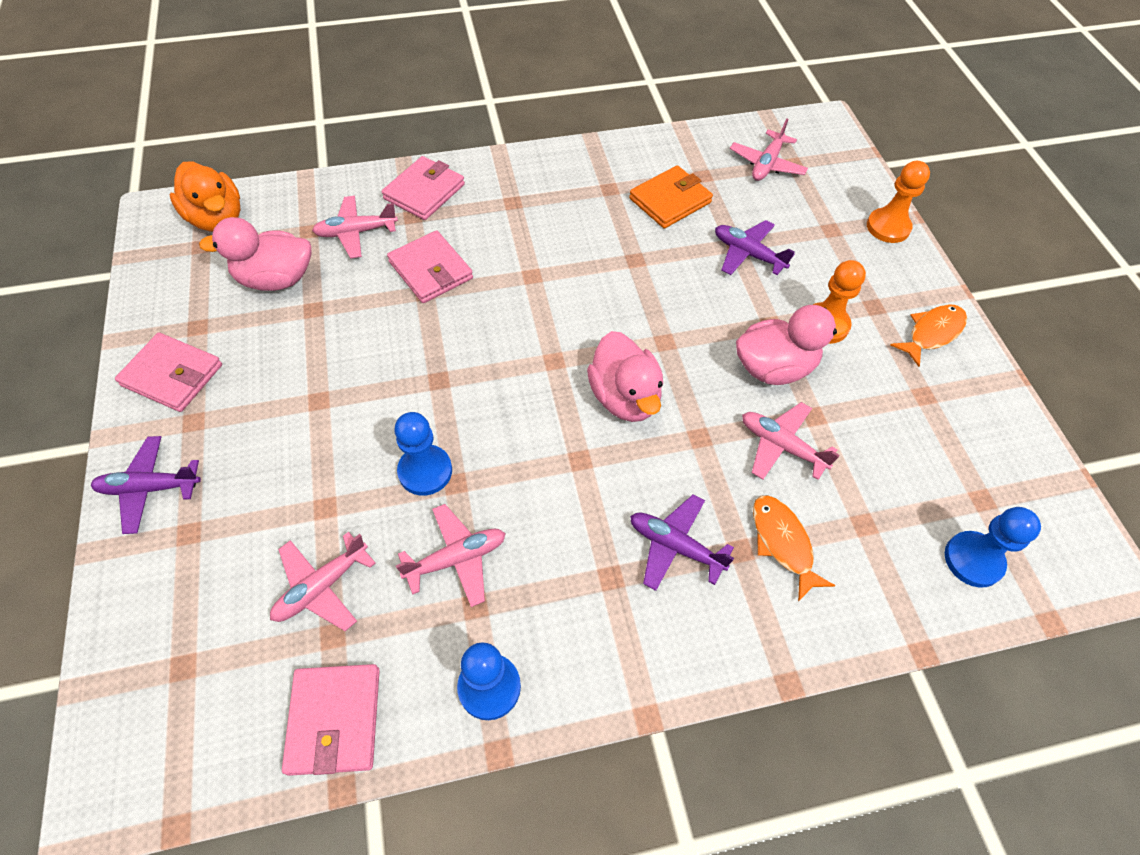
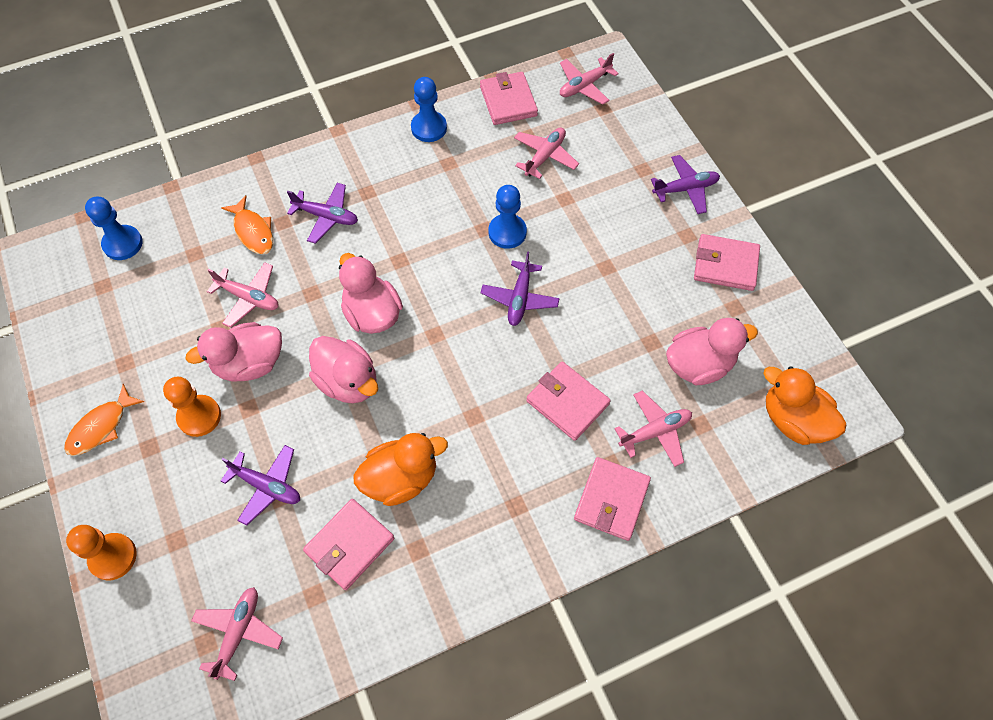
camera: 170 degrees right, 5 degrees up
(441, 382) = (520, 298): none -> purple plane
(456, 559) = (468, 185): pink plane -> pink plane (584, 86)
(616, 238) = (401, 478): none -> orange duck
(660, 329) = (348, 382): none -> pink duck
(670, 200) = (350, 545): orange wallet -> pink wallet

